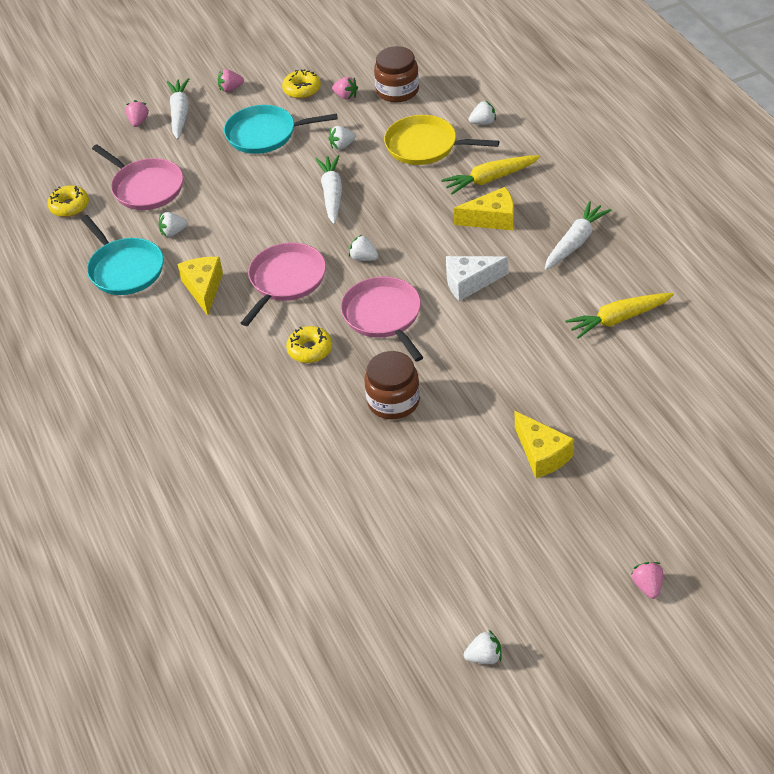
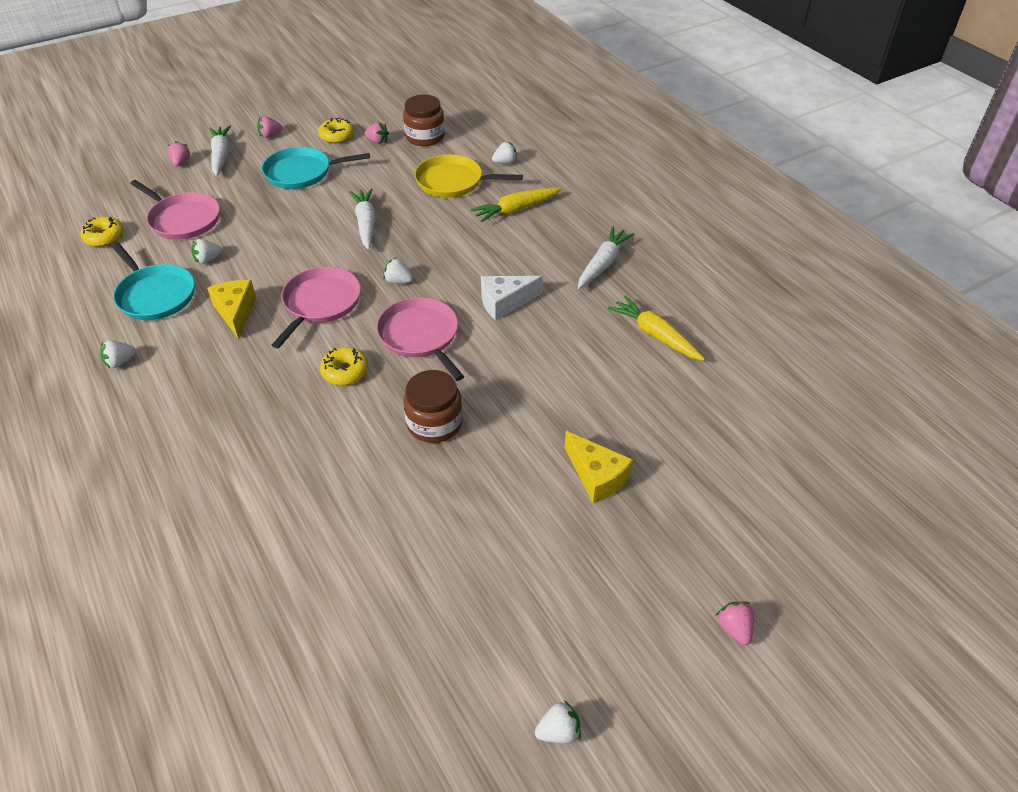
camera: 10 degrees left, 0 degrees up
(342, 145) = (375, 182): white strawberry -> white strawberry (120, 362)
(492, 219) = (521, 244): yellow cheese -> none
(618, 319) = (655, 335): yellow carrot -> yellow carrot turned 75 degrees clockwise

